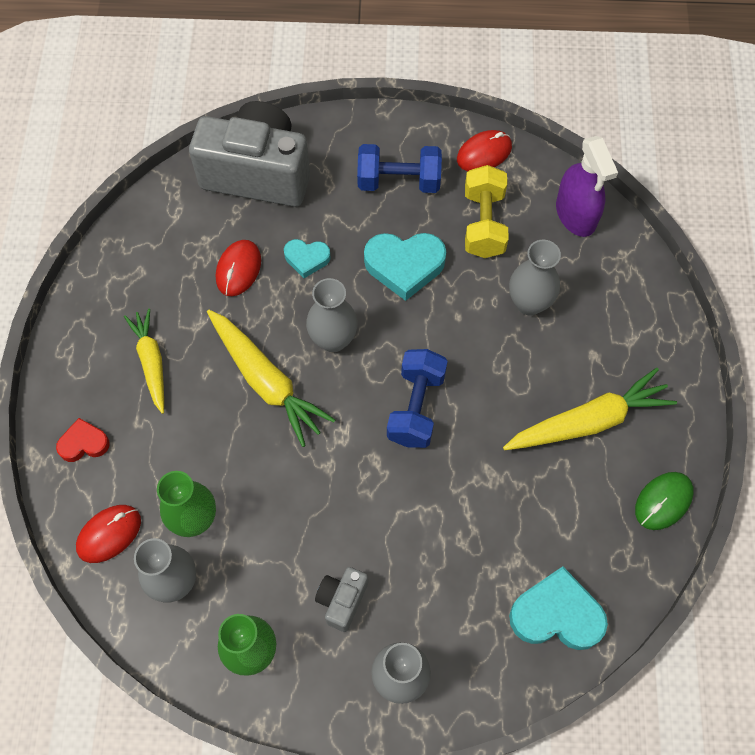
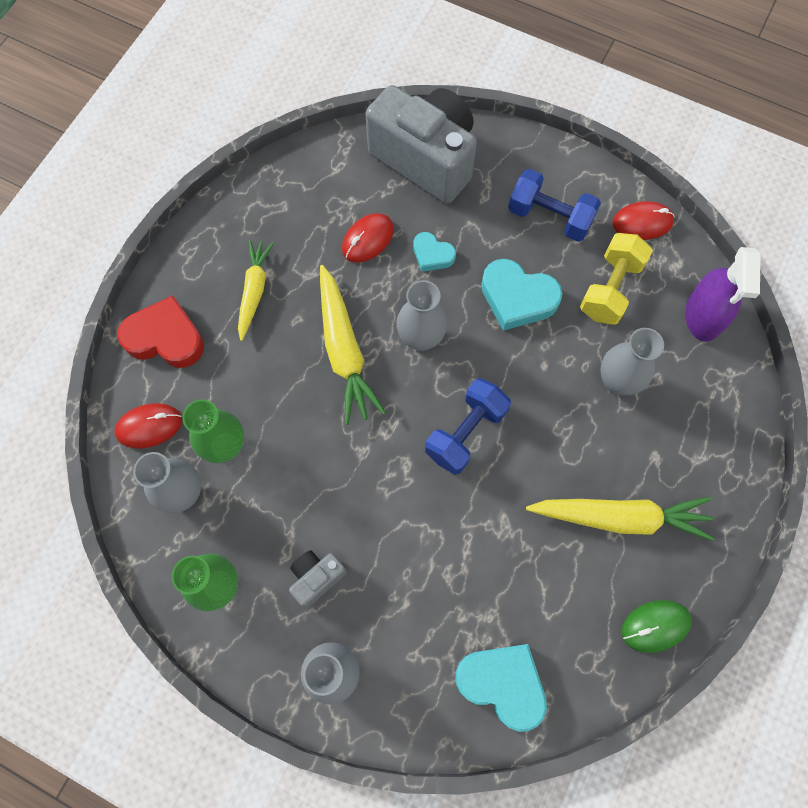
camera: 25 degrees right, 5 degrees up
(84, 443) = (165, 338): red heart -> red heart, size x1.75

